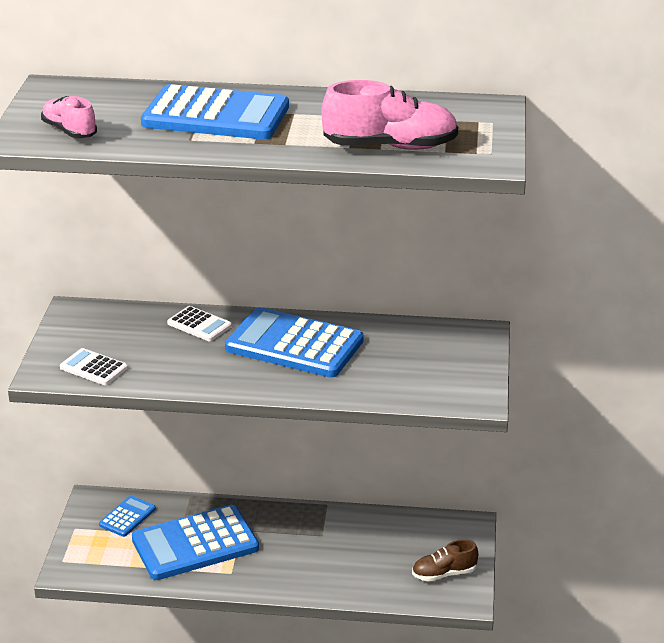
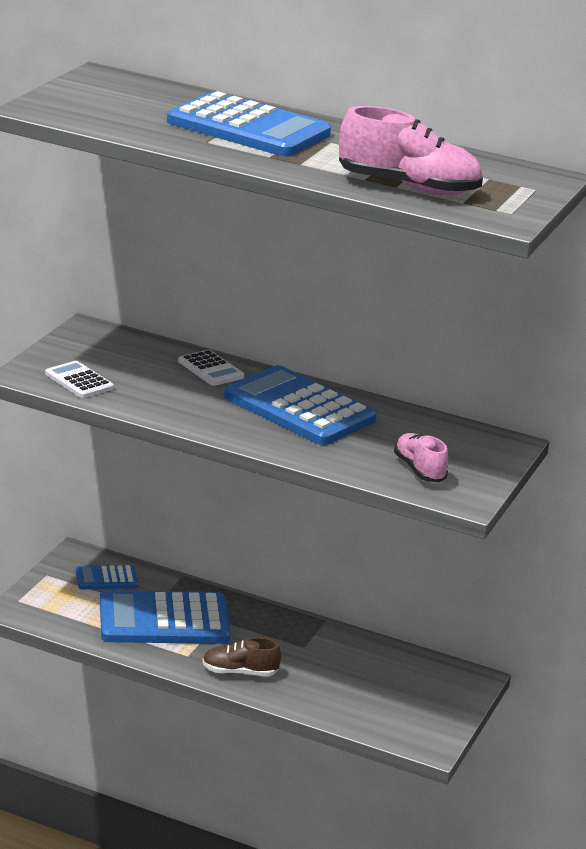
camera: 15 degrees right, 5 degrees down
(69, 131) = (91, 112): pink shoe -> pink shoe (419, 470)
(127, 517) = (106, 578): blue calculator -> blue calculator turned 150 degrees counterclockwise
(444, 574) = (418, 715): brown shoe -> brown shoe (239, 672)

